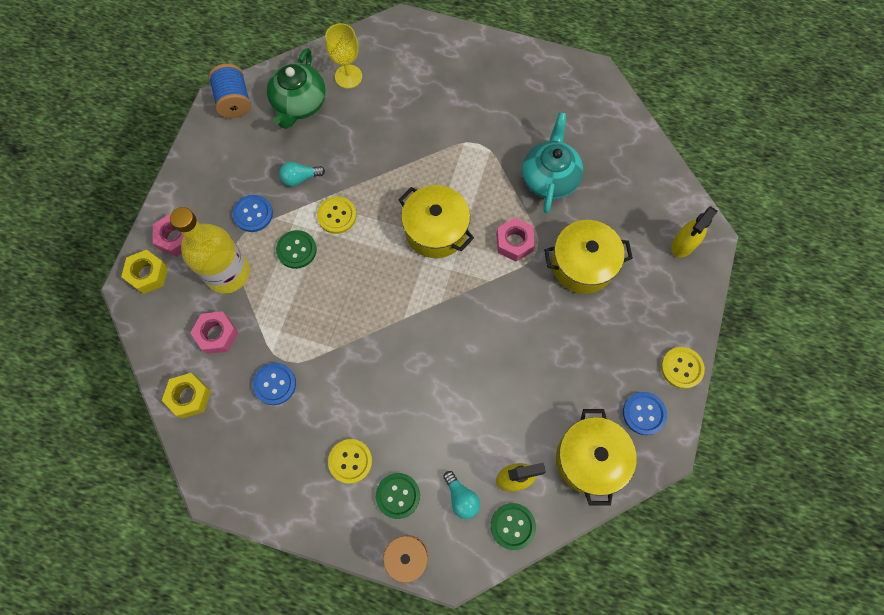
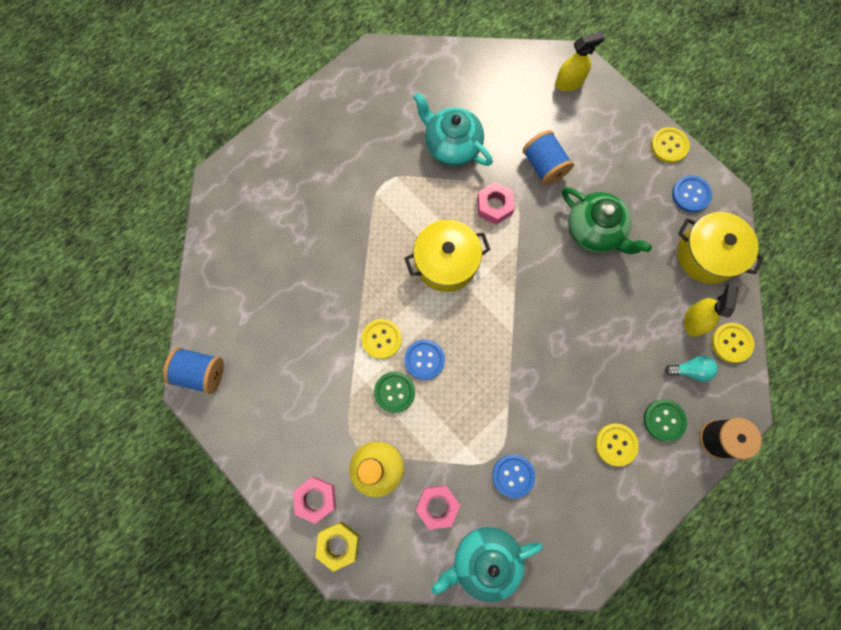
camera: 60 degrees left, 5 degrees up
(189, 397) = (484, 560): yellow nut -> turquoise teapot
(253, 214) = (334, 414): blue button -> blue button (424, 359)
(299, 104) = (244, 313): green teapot -> green teapot (595, 231)
(300, 178) = (323, 352): turquoise light bulb -> none
(348, 76) = (243, 255): yellow goblet -> none
(512, 526) = (731, 343): green button -> yellow button
(582, 264) = (544, 166): yellow pot -> blue spool
(683, 244) = (569, 82): yellow spray bottle -> yellow spray bottle turned 90 degrees counterclockwise

